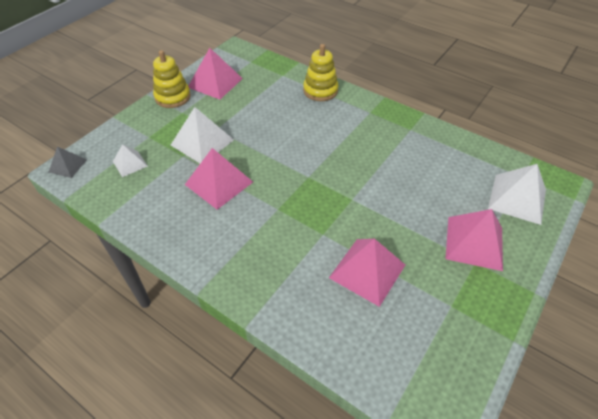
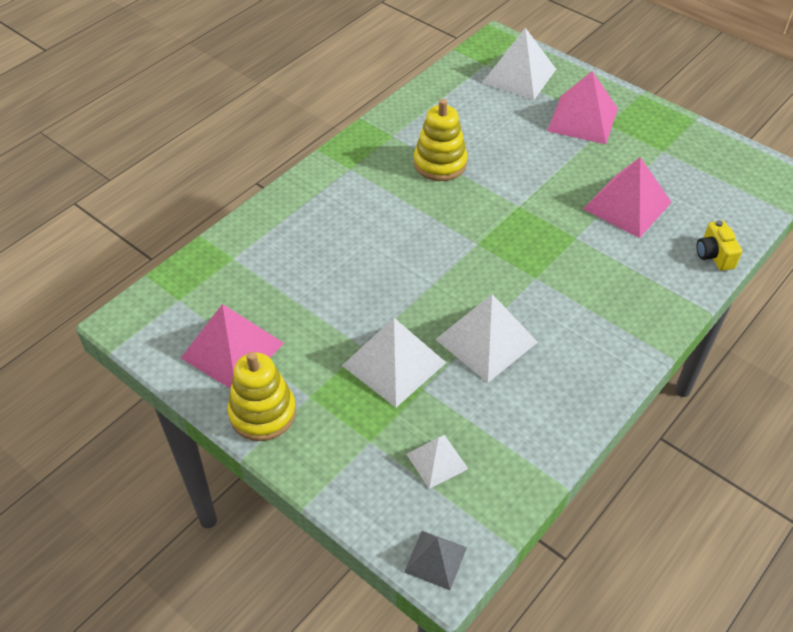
camera: 85 degrees left, 0 degrees up
(219, 183) = (486, 340): pink pyramid -> white pyramid
(314, 336) = (714, 255): none -> yellow camera
(320, 90) = (287, 215): yellow stacking toy -> yellow stacking toy (440, 163)

